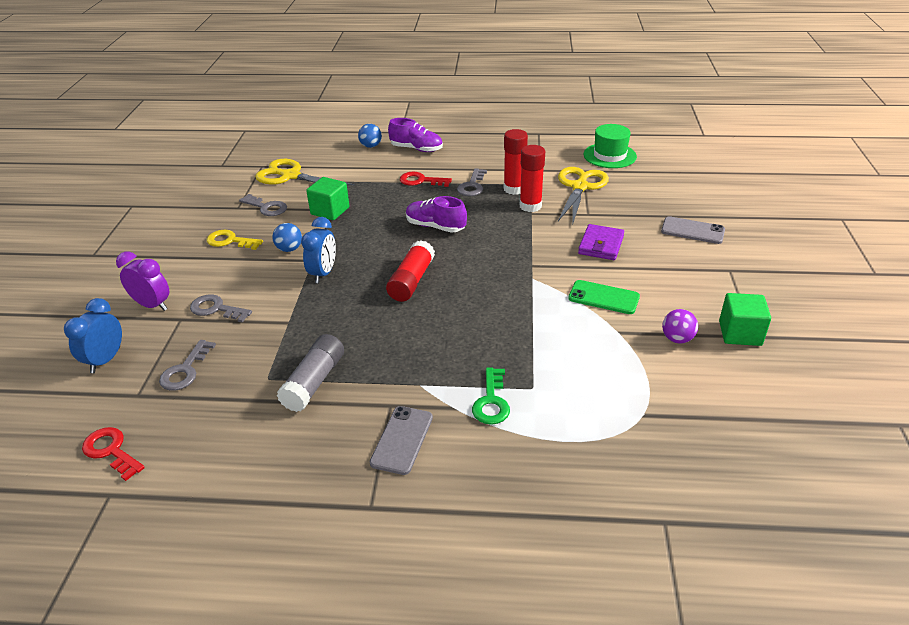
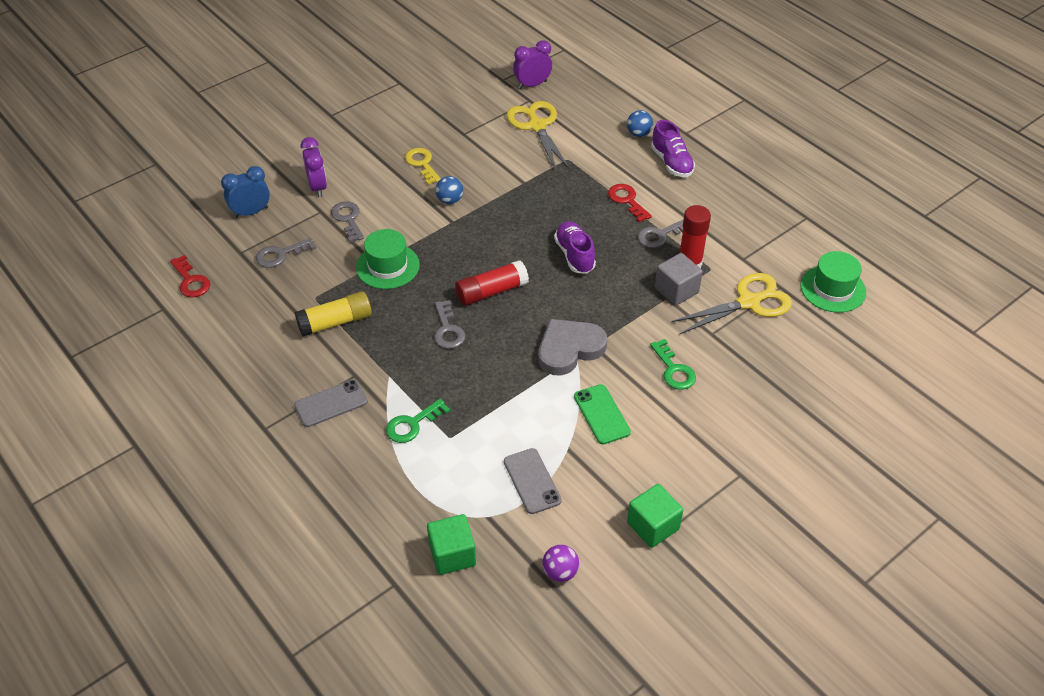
camera: 45 degrees right, 10 degrees up
(111, 451) = (191, 281): red key -> red key turned 150 degrees clockwise
(250, 157) = (532, 85): none -> purple clock
(266, 207) = (482, 148): grey key -> grey key (447, 330)
(302, 317) = (387, 266): none -> green hat
(314, 382) = (335, 322): grey glue stick -> yellow glue stick
(323, 273) = (444, 239): blue clock -> none
(330, 211) = (520, 183): green cube -> green cube (452, 554)
(521, 277) = (569, 349): none -> grey heart
(530, 206) = (676, 290): red glue stick -> grey cube
(601, 245) = (674, 370): purple wallet -> green key
(677, 339) = (599, 489): purple ball -> purple ball (560, 572)
(692, 230) = (774, 417): grey phone -> grey phone (532, 481)

